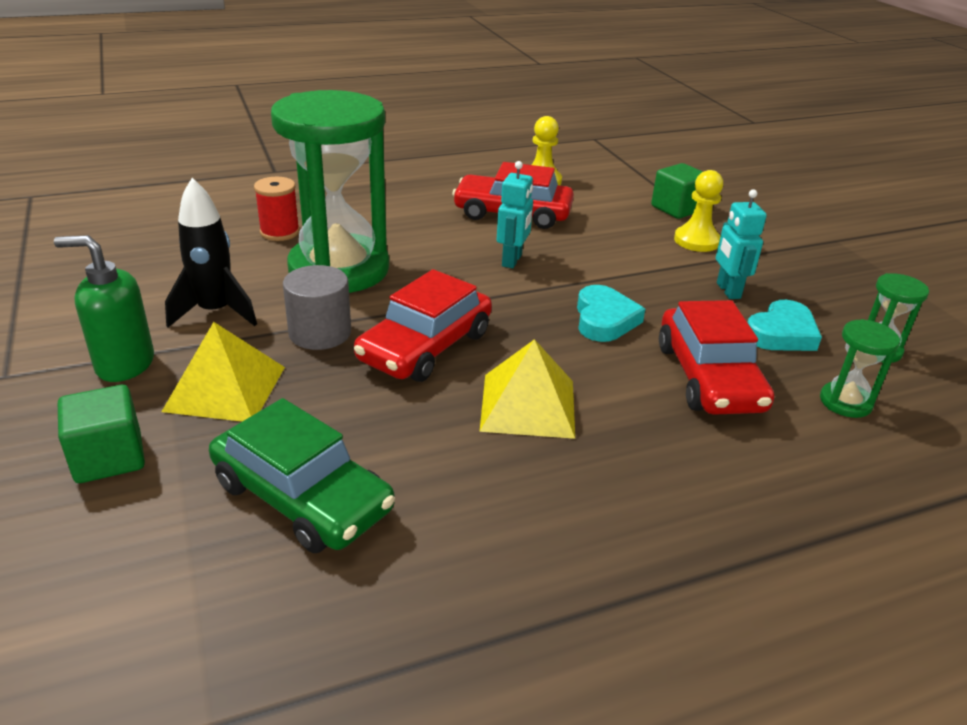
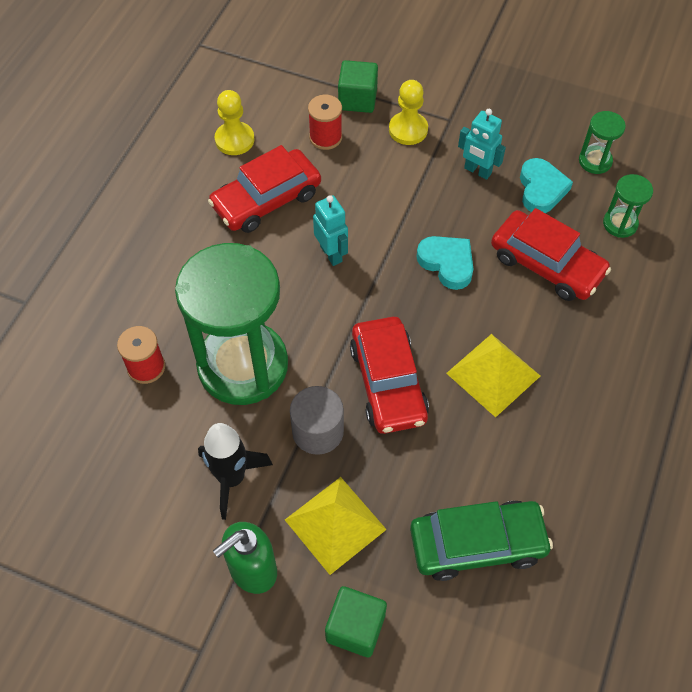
camera: 45 degrees left, 25 degrees up
(615, 211) = (325, 137): none -> red spool

